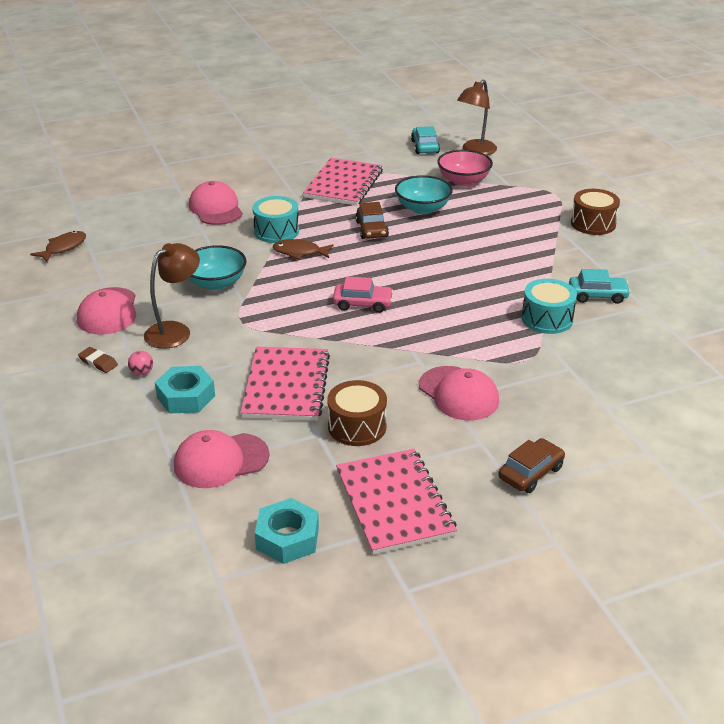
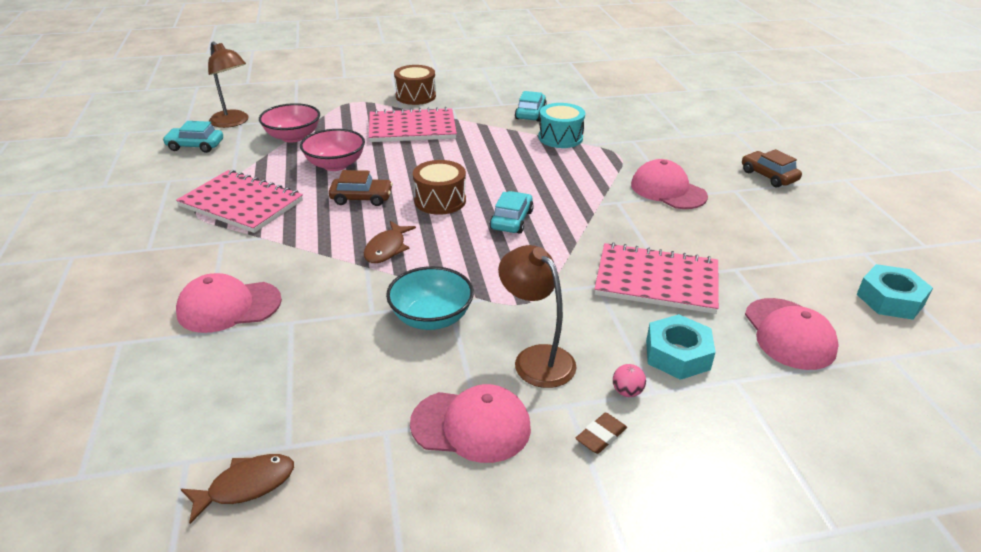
camera: 80 degrees left, 0 degrees up
(63, 248) = (246, 486): brown fish -> brown fish turned 105 degrees clockwise
(276, 231) = (326, 261): turquoise drum -> none
(357, 426) = (720, 245): brown drum -> brown drum (440, 200)
(362, 304) = (511, 220): pink car -> turquoise car
(394, 503) = (823, 239): pink notebook -> pink notebook (412, 128)
(422, 208) = (335, 165): turquoise bowl -> pink bowl
(458, 394) = (668, 190): pink cap -> pink cap turned 105 degrees counterclockwise

